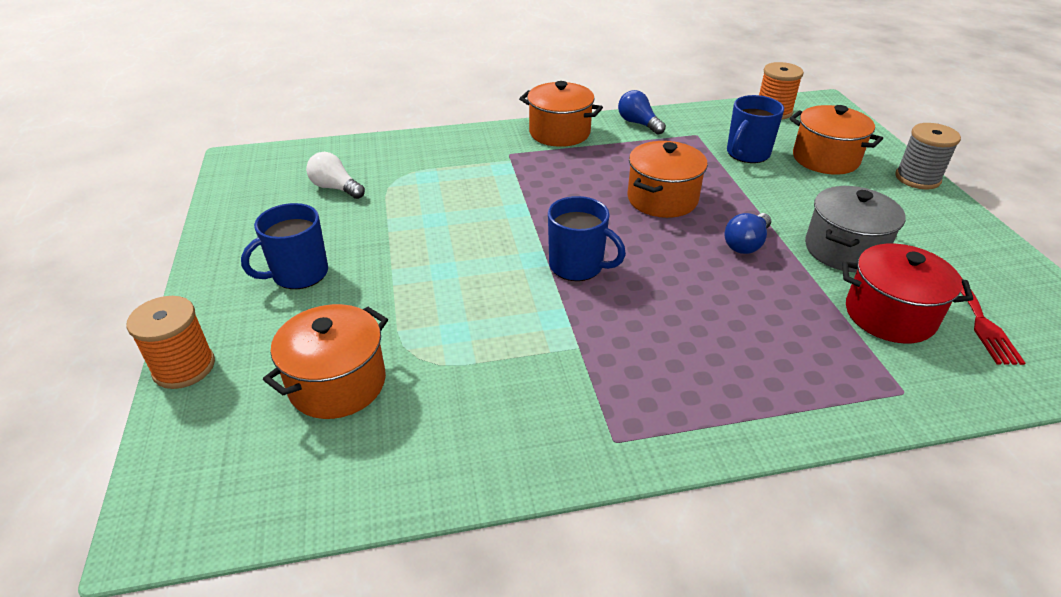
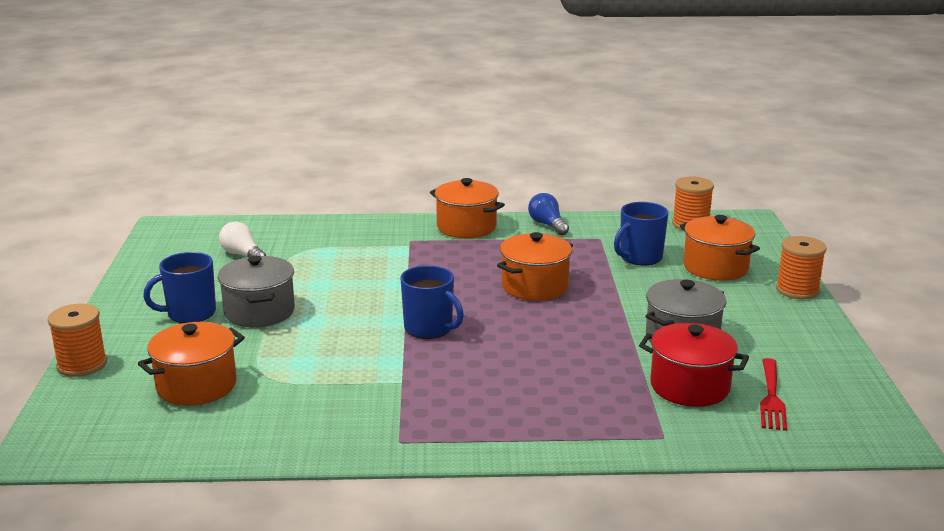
camera: 10 degrees right, 15 degrees down
(379, 263) = (259, 312): none -> grey pot
(746, 244) = (592, 326): blue light bulb -> none
(917, 178) = (797, 290): grey spool -> orange spool

